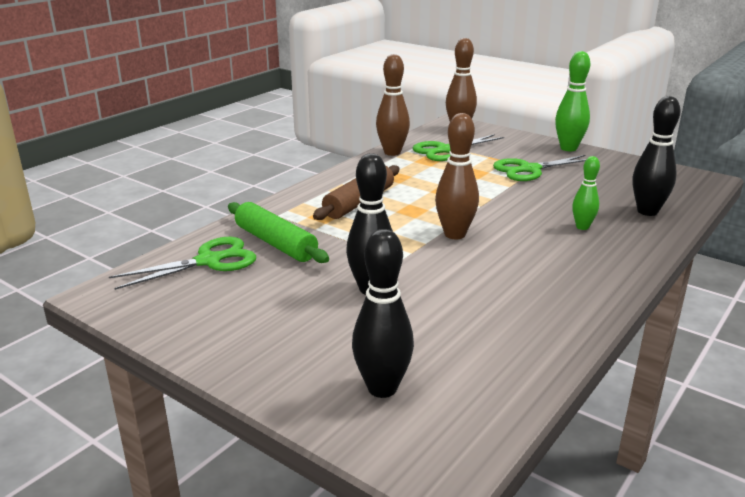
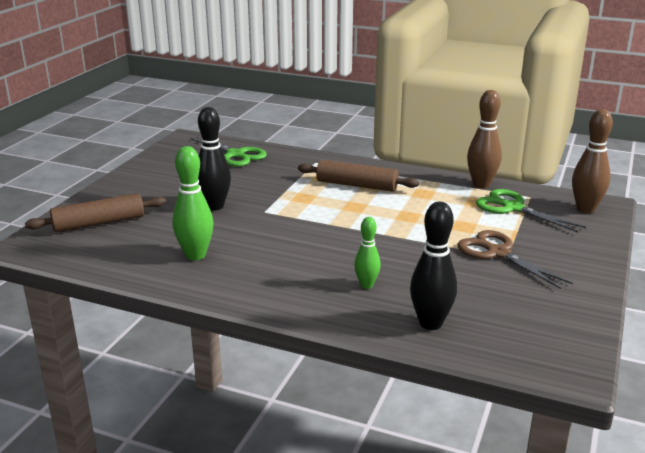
camera: 75 degrees right, 0 degrees up
(275, 243) = (269, 168): green rolling pin -> none
(382, 388) = (99, 223): black bowling pin -> brown rolling pin
(455, 234) = (317, 227): brown bowling pin -> none
(529, 169) = (498, 253): green scissors -> brown scissors
(568, 148) = (591, 274): green bowling pin -> green bowling pin (195, 255)

